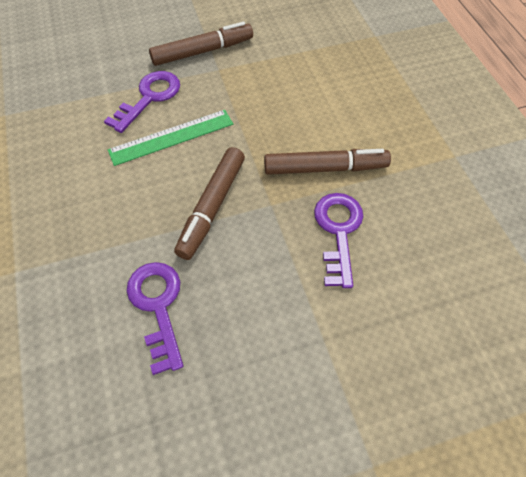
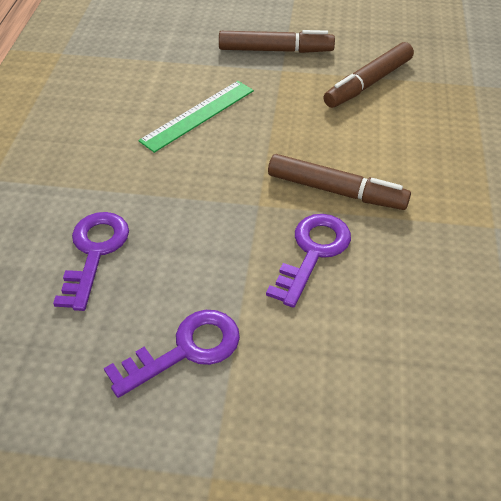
camera: 25 degrees right, 10 degrees down
(149, 98) = (198, 76): purple key -> purple key (185, 350)
(171, 137) = (198, 115): green ruler -> green ruler turned 45 degrees counterclockwise
(212, 207) = (198, 187): brown marker -> brown marker (368, 83)

